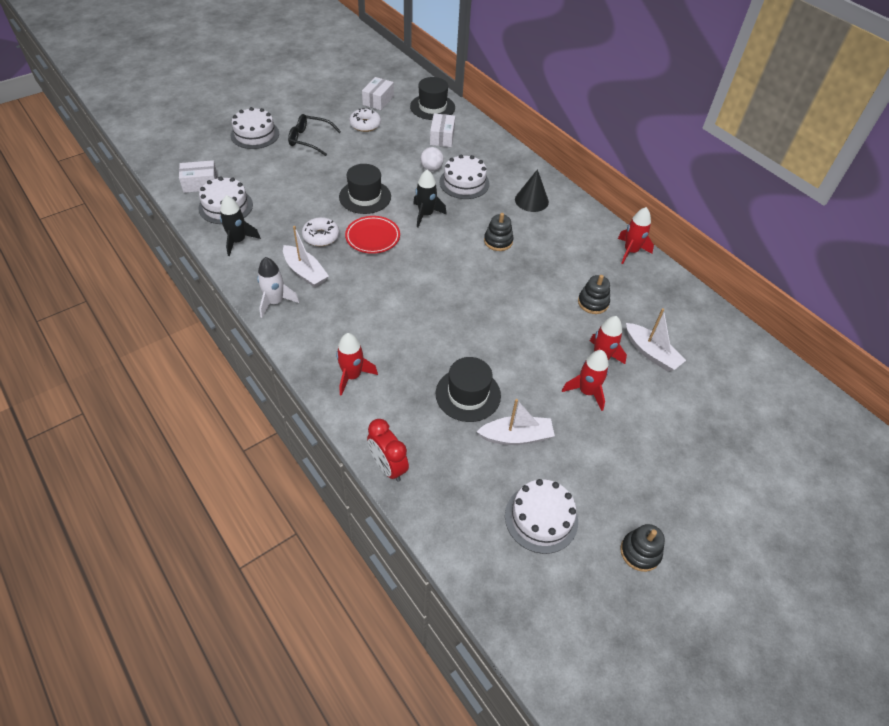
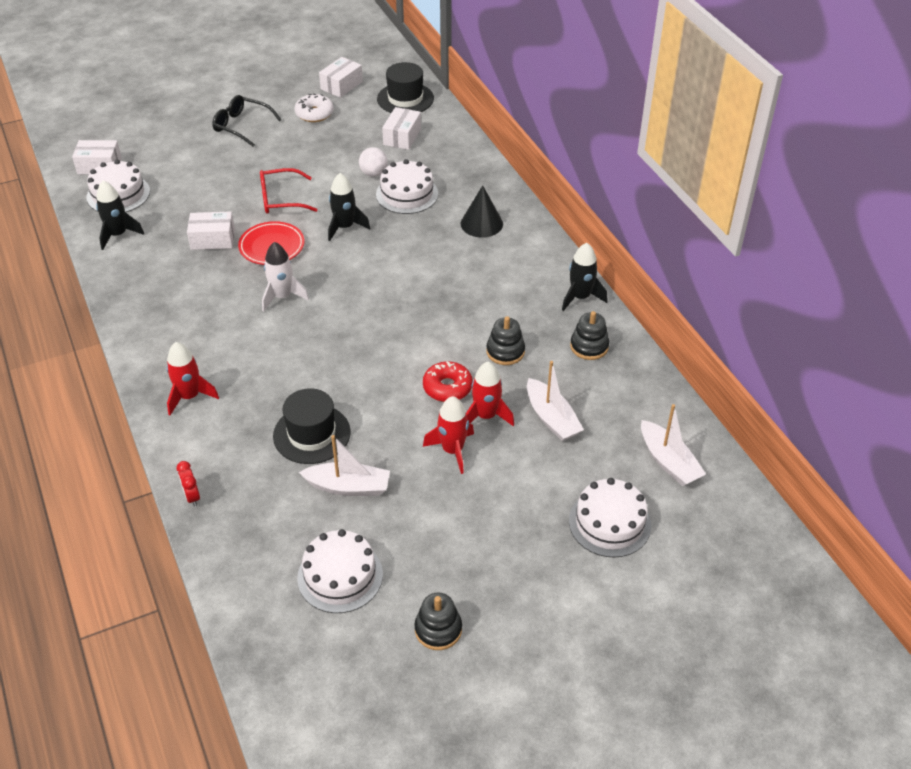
camera: 15 degrees right, 5 degrees down
(255, 134) = (180, 114): white cake -> white cake (609, 523)
(275, 302) = (135, 306): white rocket -> white rocket (282, 296)
(305, 272) = (180, 277): white boat -> white boat (668, 461)
(321, 236) = (213, 239): white donut -> white box
(365, 197) = (281, 199): black hat -> red glasses
(388, 467) = (192, 497): red clock -> red clock, size x0.60
(498, 241) = (419, 267): black stacking toy -> black stacking toy (589, 346)
(560, 338) = (447, 387): none -> red donut
(630, 251) = (580, 297): red rocket -> black rocket

